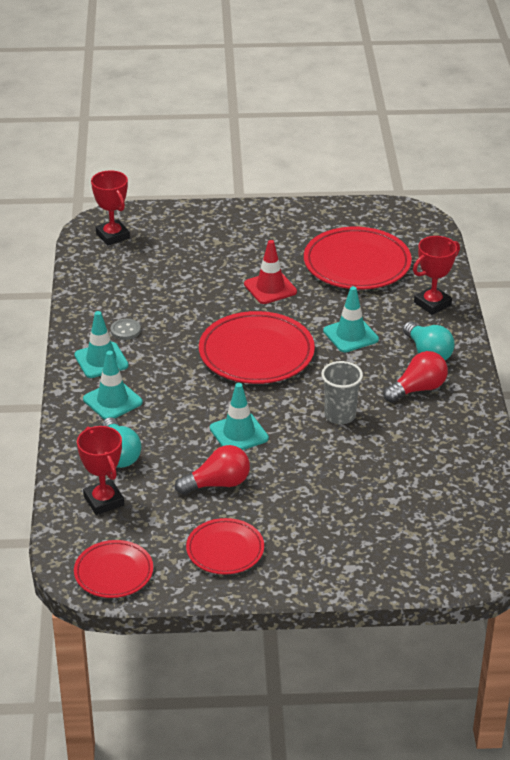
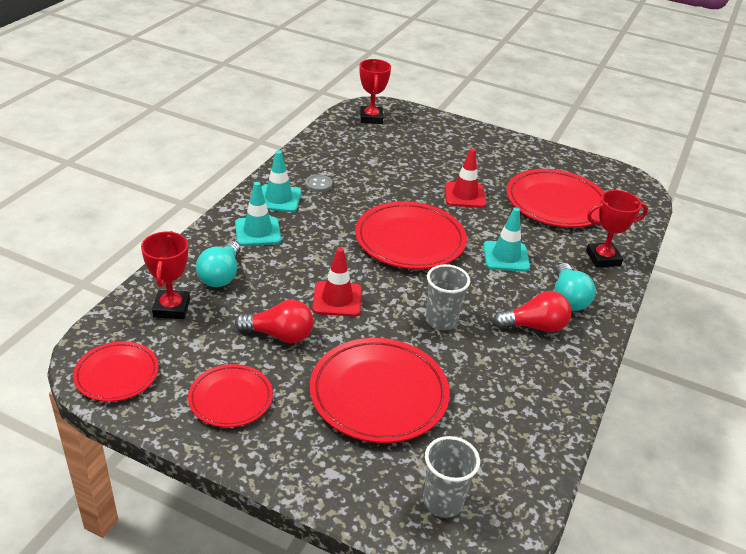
camera: 25 degrees right, 0 degrees up
(239, 433) = (337, 299): turquoise traffic cone -> red traffic cone
(337, 496) = (378, 394): none -> red plate
(445, 551) = (443, 502): none -> grey cup

